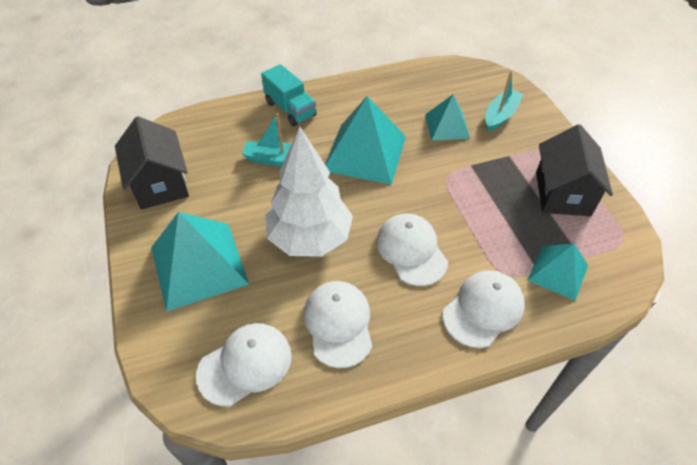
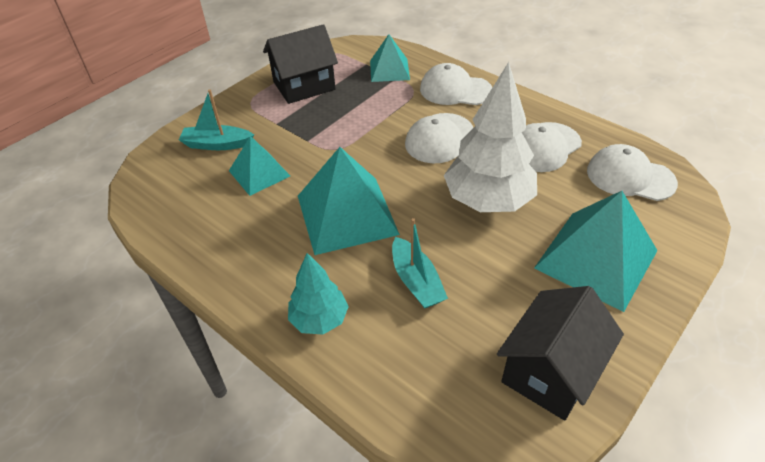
camera: 120 degrees left, 5 degrees down
(290, 109) = (319, 319): turquoise truck -> turquoise tree

